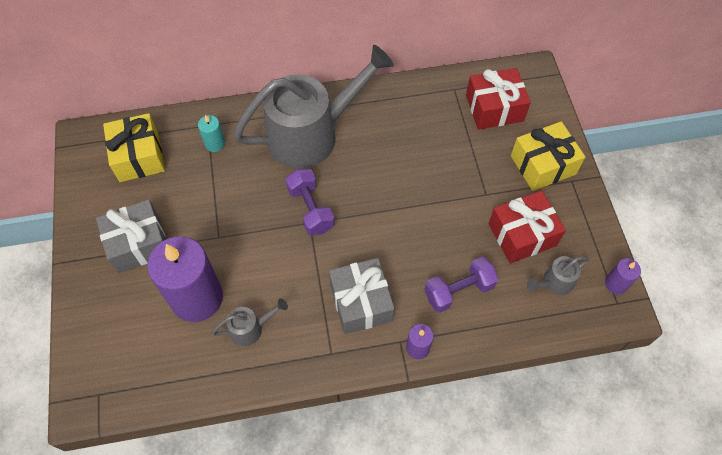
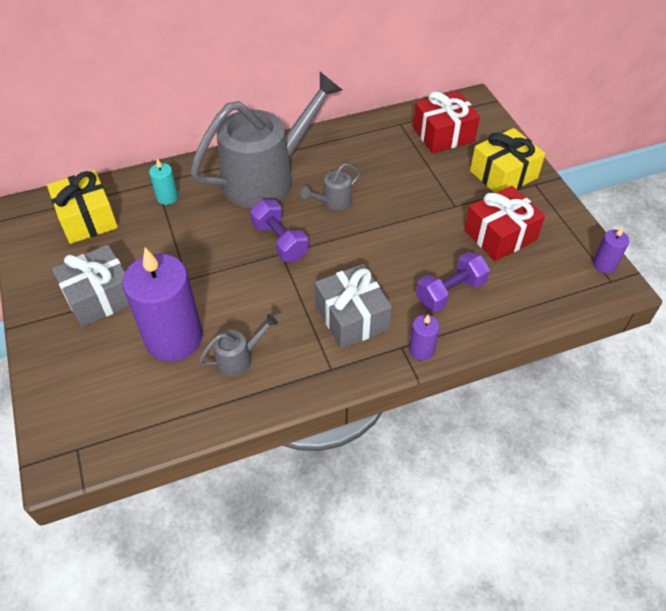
camera: 10 degrees left, 10 degrees down
(554, 283) = (543, 272): grey watering can -> grey watering can (333, 202)

